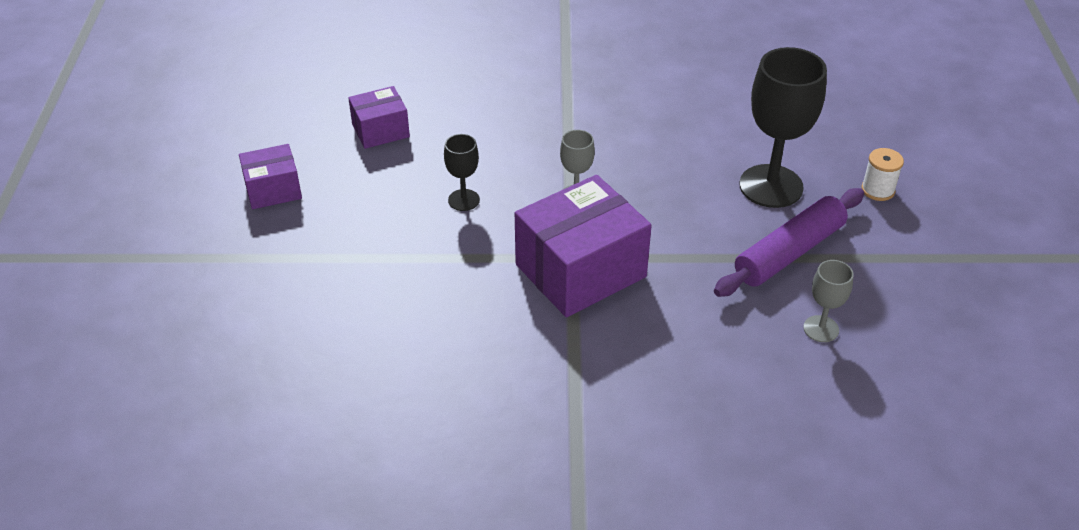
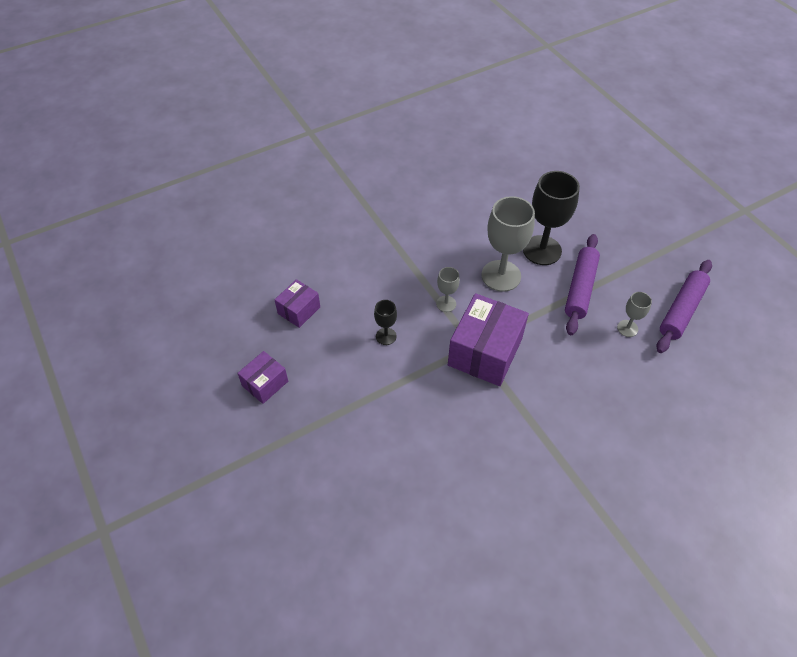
camera: 30 degrees left, 10 degrees up
(682, 193) = (501, 276): none -> grey goblet
(878, 190) = (594, 229): white spool -> none
(932, 342) = (681, 310): none -> purple rolling pin

